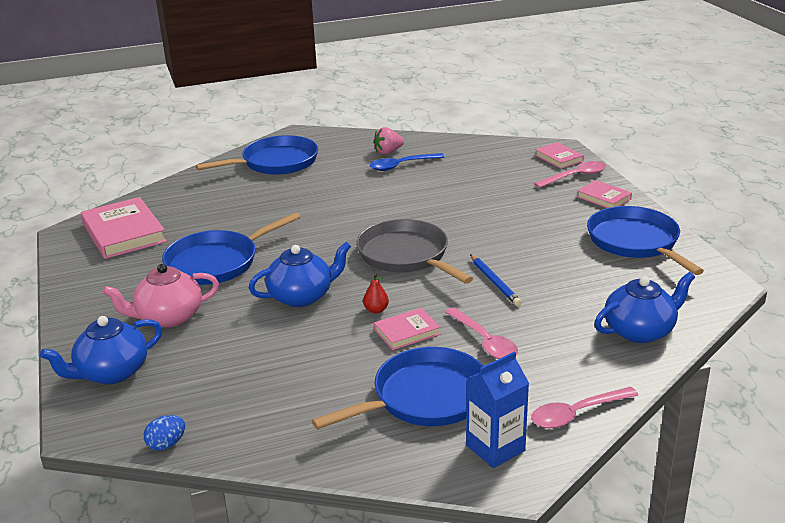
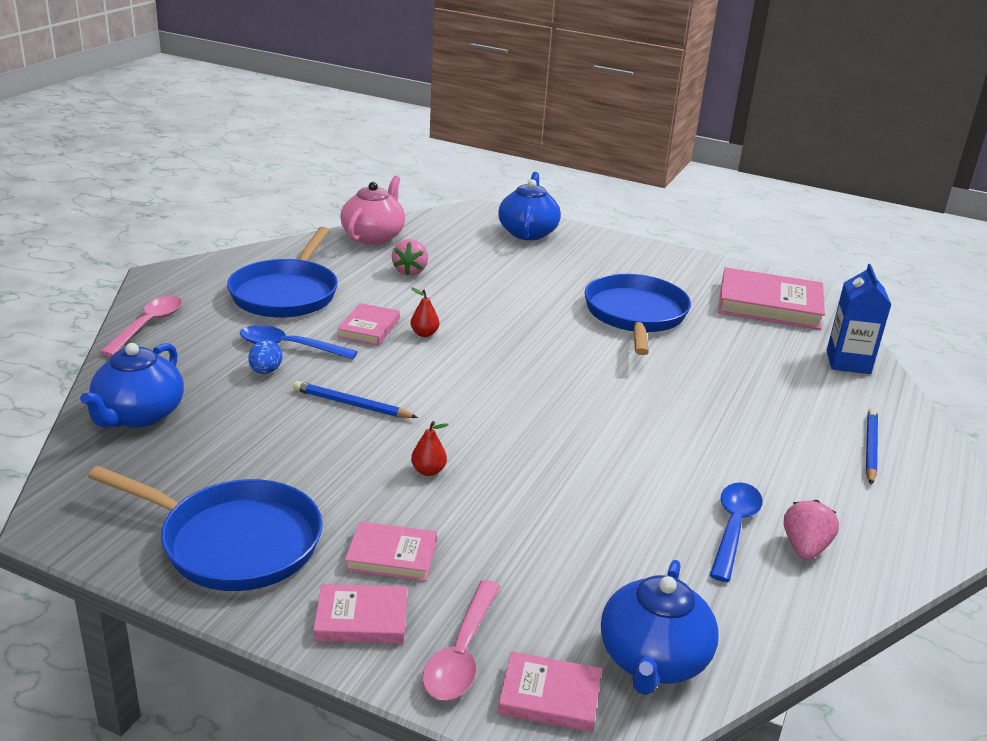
camera: 130 degrees right, 0 degrees up
(166, 444) = (416, 220): blue egg -> blue egg (265, 371)
(168, 317) = (571, 268): pink teapot -> pink teapot (373, 236)
(276, 162) = (870, 448): blue pan -> blue pencil
(289, 374) = (410, 271): none -> pink strawberry
(302, 296) = (507, 319): blue teapot -> blue teapot (653, 660)
(406, 256) = (486, 394): grey pan -> none
(484, 341) = (289, 347): pink spoon -> blue spoon
(495, 448) = (194, 286): blue carton -> blue carton (848, 362)
(500, 233) = (428, 471): none -> red pear
(565, 211) = (391, 555): none -> pink book

